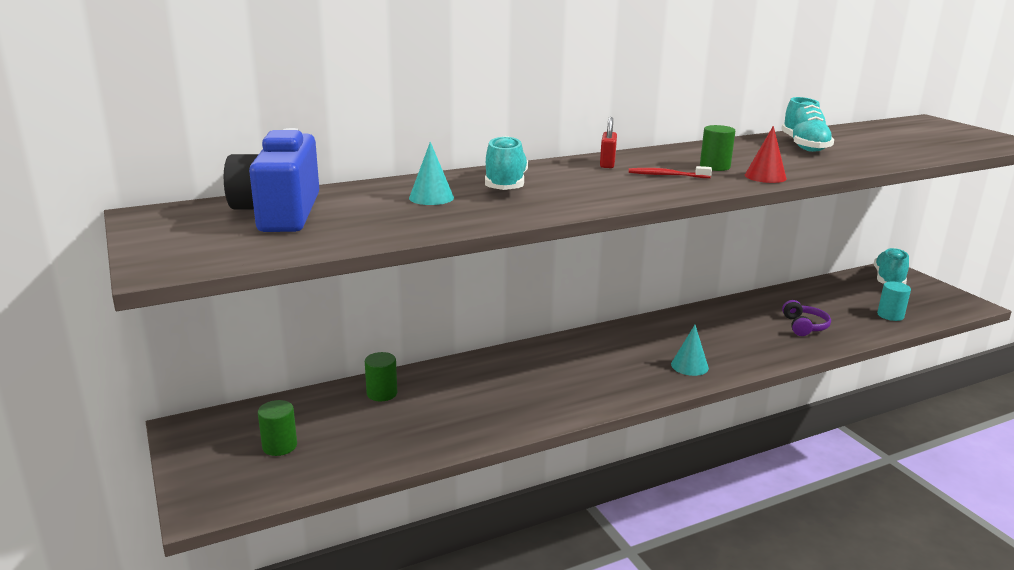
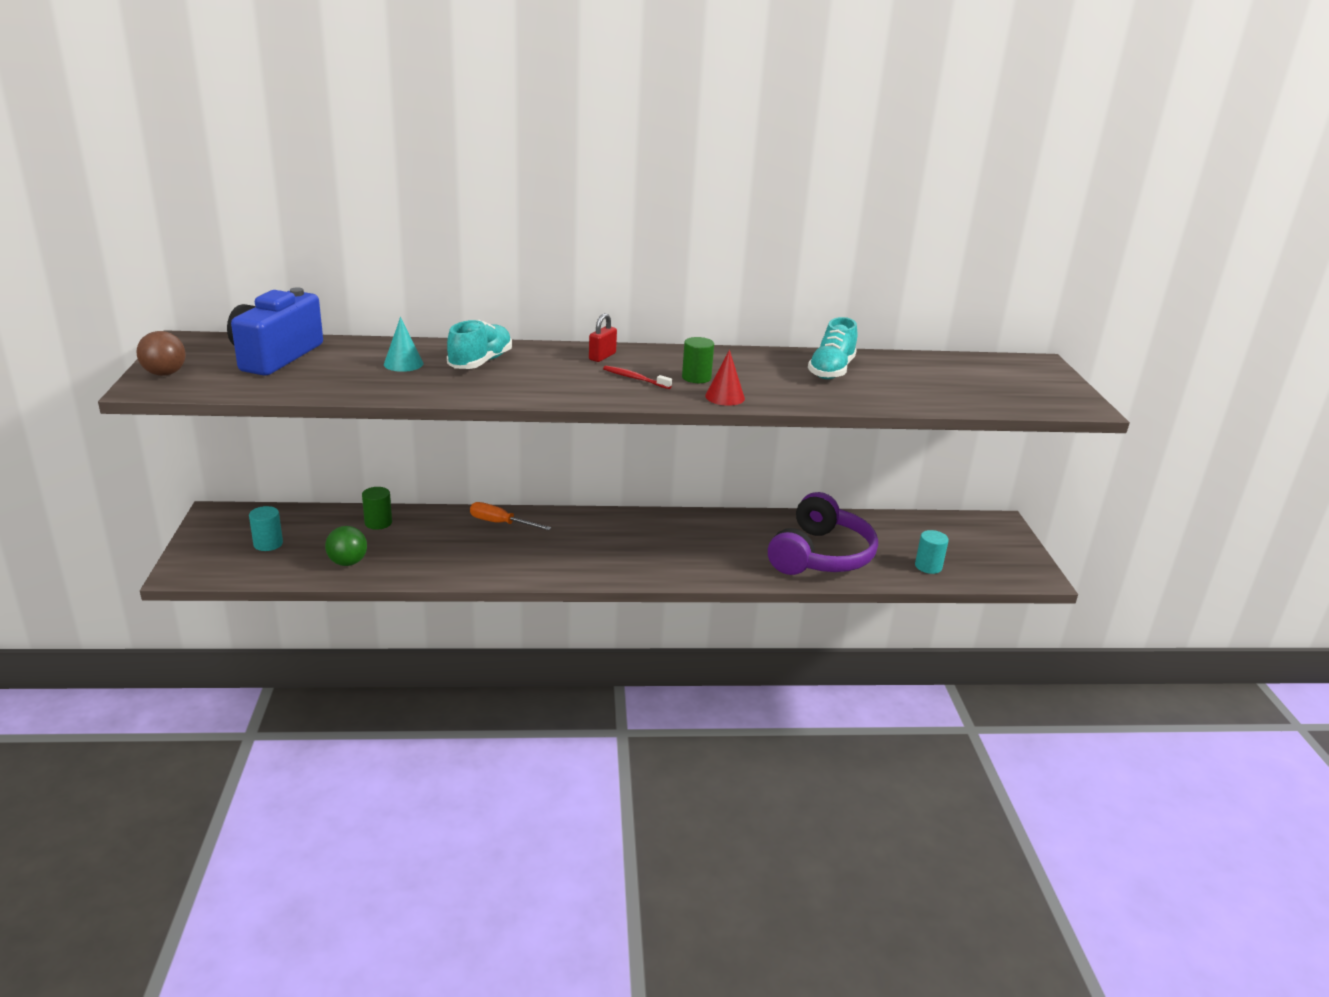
camera: 20 degrees right, 5 degrees up
(167, 250) = (165, 374): none -> brown ball
(279, 446) = (268, 544): green cylinder -> turquoise cylinder
(390, 443) = (348, 562): none -> green ball
(505, 364) = (500, 523): none -> orange screwdriver
(689, 366) = (660, 564): turquoise cone -> none
(804, 326) = (820, 555): purple headphones -> purple headphones, size x2.17
(888, 279) = (980, 531): turquoise shoe -> none

